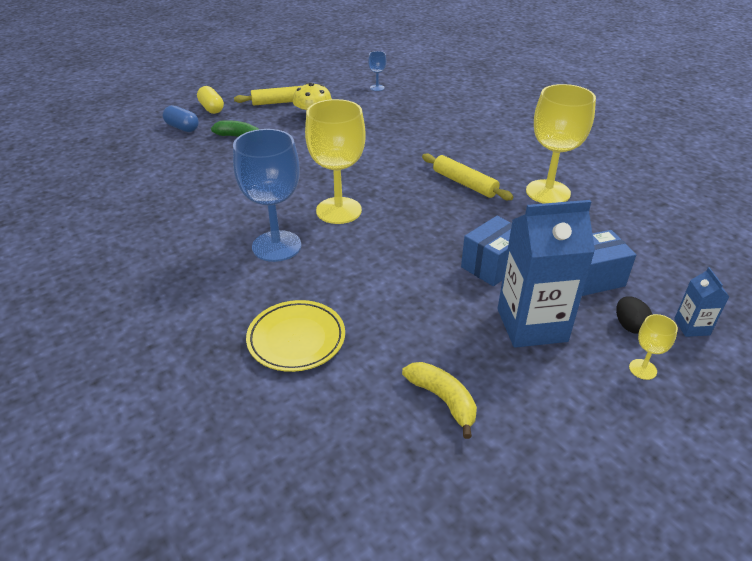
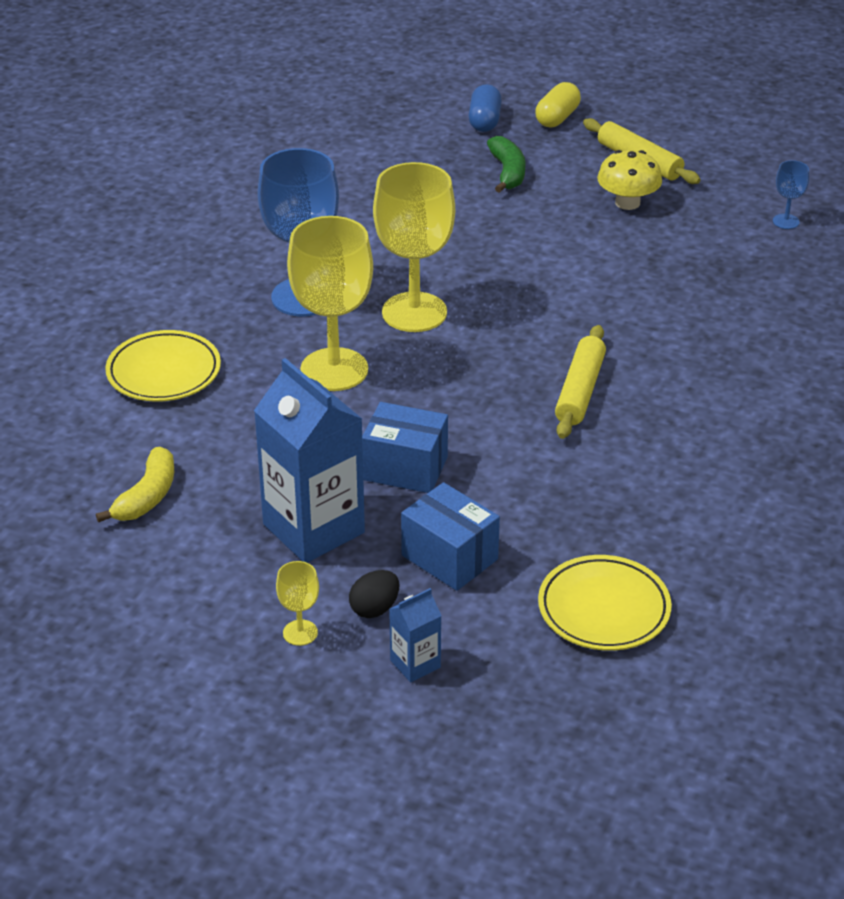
camera: 60 degrees right, 0 degrees up
(548, 192) = (632, 472): yellow goblet -> yellow goblet (334, 370)
(662, 240) = (604, 609): none -> yellow plate

